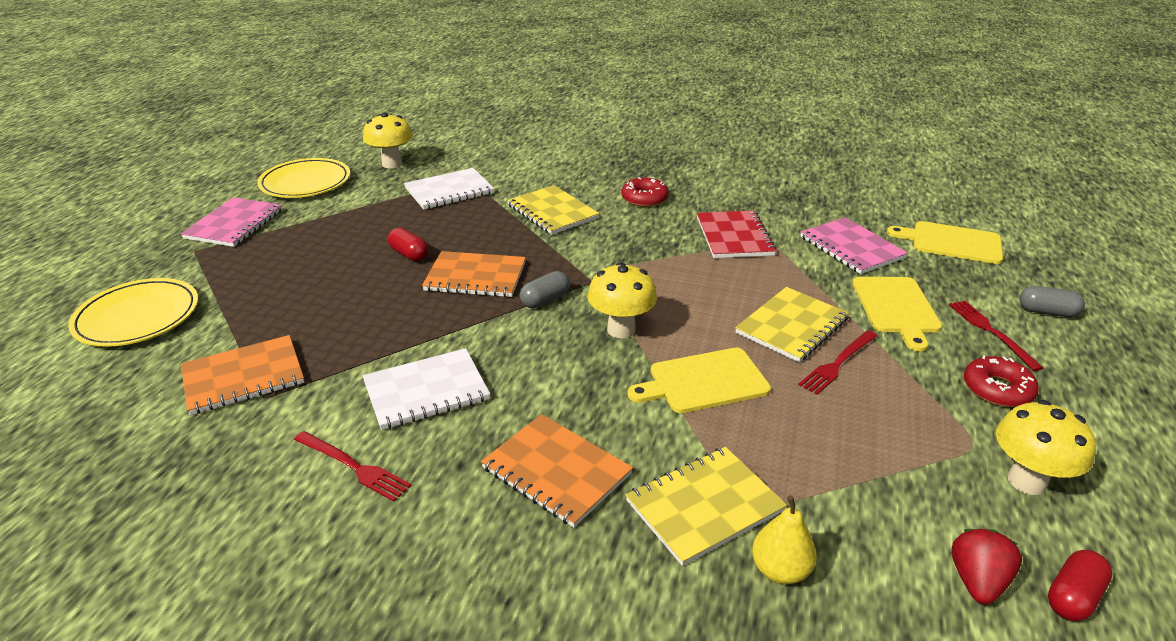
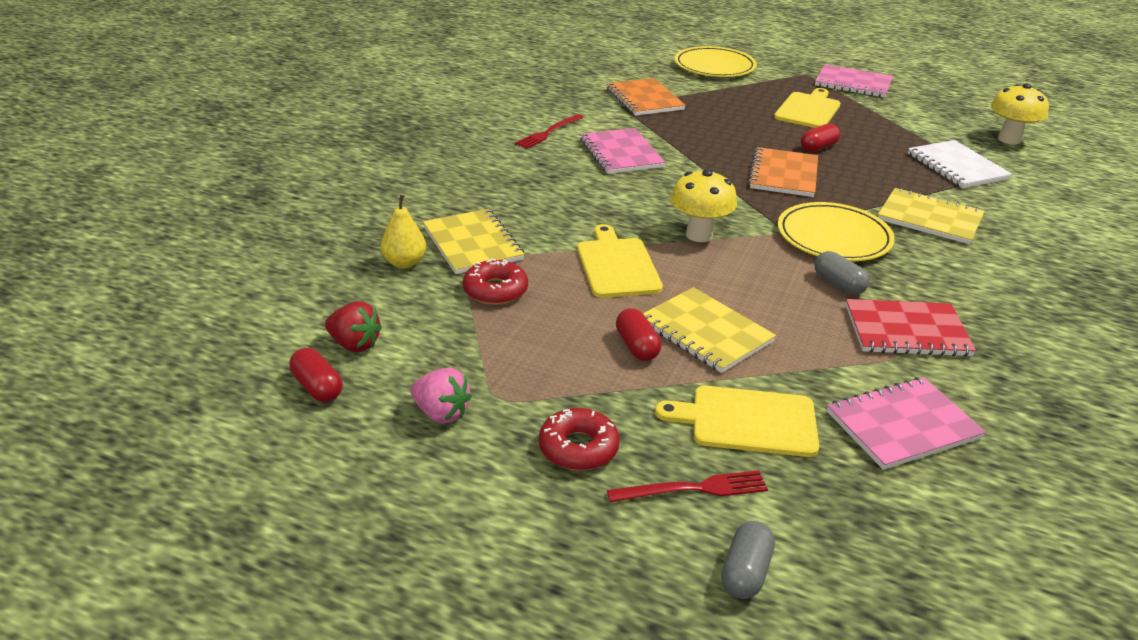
camera: 95 degrees right, 0 degrees up
(305, 182) = (944, 104): yellow plate -> yellow plate (833, 237)
(426, 391) = (621, 153): white notebook -> pink notebook
(545, 300) = (747, 203): grey capsule -> grey capsule (838, 284)
(552, 212) = (929, 218): yellow notebook -> yellow notebook turned 60 degrees clockwise
(556, 471) = (525, 194): orange notebook -> none
(644, 198) = (991, 280): red donut -> red donut (495, 290)
(838, 363) = (637, 346): red fork -> red capsule
(952, 242) = (951, 544): yellow cutting board -> yellow cutting board (808, 110)
(1026, 481) = (441, 413): yellow mushroom -> pink strawberry

